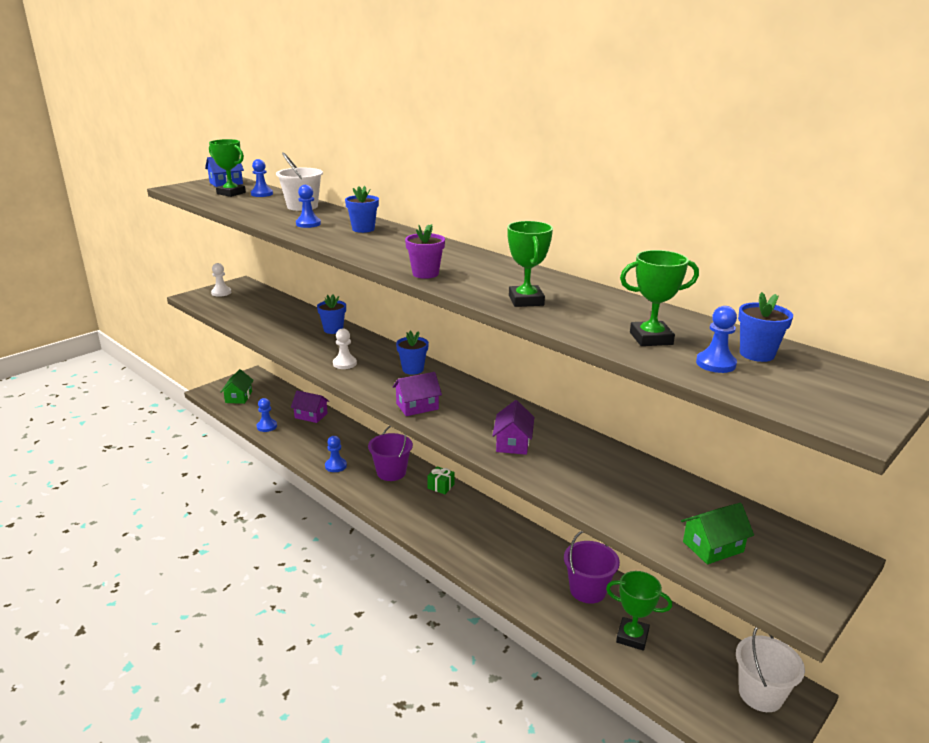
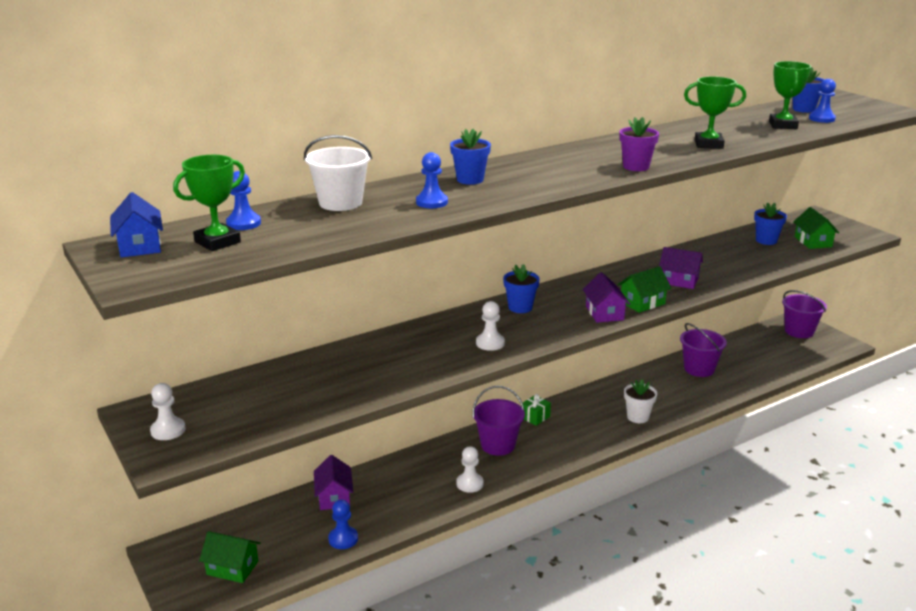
camera: 75 degrees left, 0 degrees up
(311, 415) = (334, 497): purple house -> purple house turned 45 degrees counterclockwise
(333, 330) = (384, 344): blue flower pot -> blue flower pot (766, 240)
(335, 466) = (469, 484): blue pawn -> white pawn
(447, 424) = (642, 303): none -> green house
(465, 547) = (637, 417): none -> white flower pot
(632, 637) = (750, 362): green trophy -> none
(760, 694) = (799, 331): white bucket -> purple bucket

